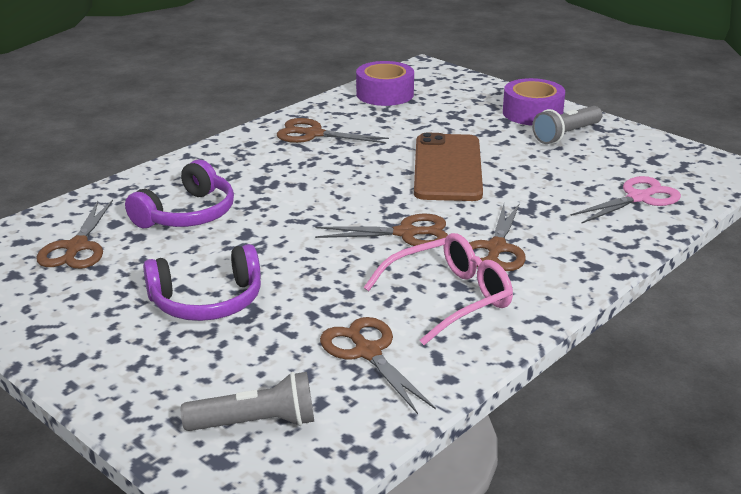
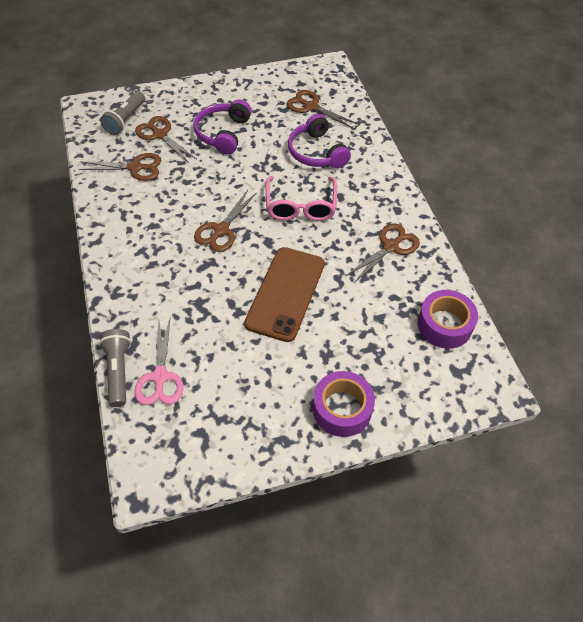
camera: 120 degrees right, 25 degrees up
(447, 168) = (285, 293): brown phone -> brown phone turned 75 degrees clockwise
(449, 298) = (146, 215): pink glasses -> pink glasses (301, 206)
(496, 249) = (171, 260): brown scissors -> brown scissors (160, 134)
(566, 135) = (285, 404): grey flashlight -> grey flashlight (119, 371)

